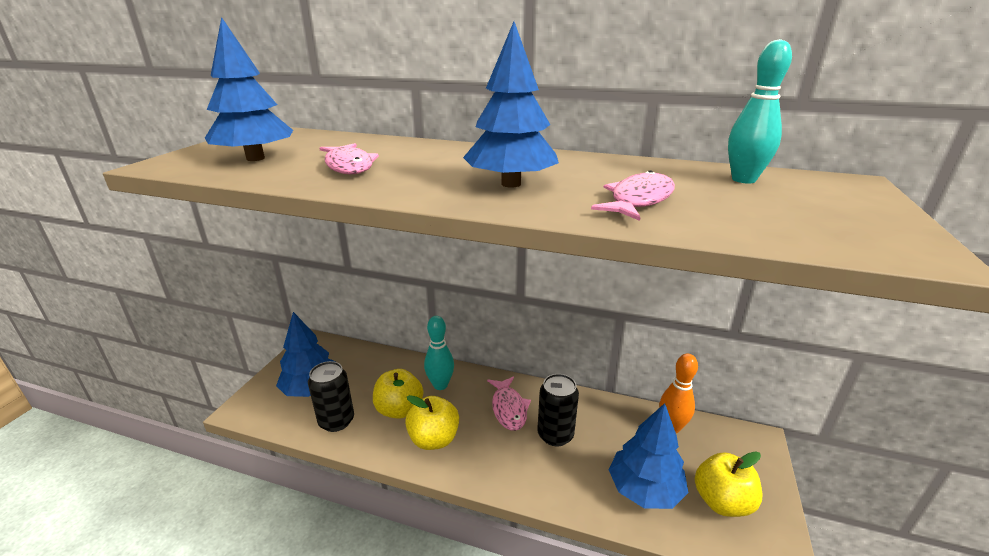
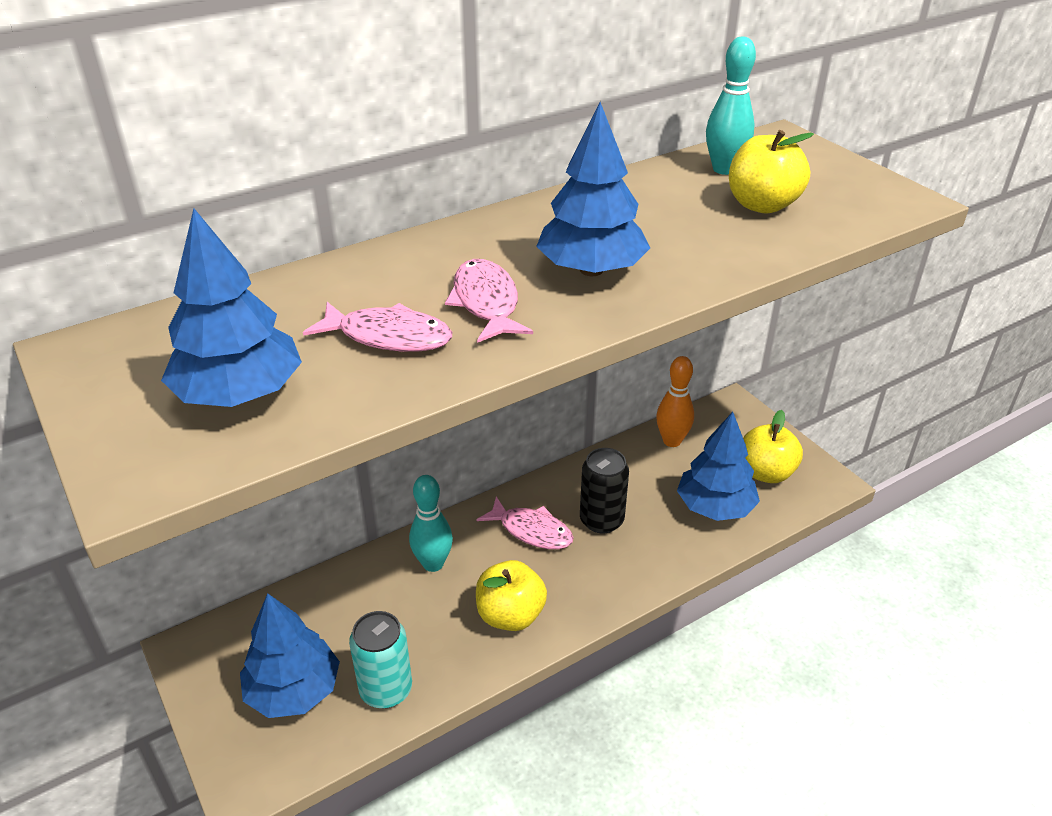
camera: 50 degrees left, 10 degrees up
(336, 421) = (386, 690): black can -> turquoise can
(399, 409) = (432, 621): yellow apple -> yellow apple (762, 205)
(638, 200) = (710, 234): pink fish -> pink fish (486, 303)

